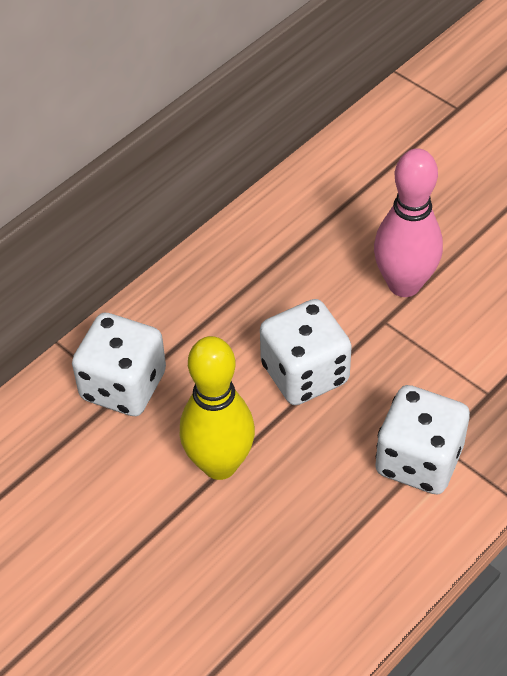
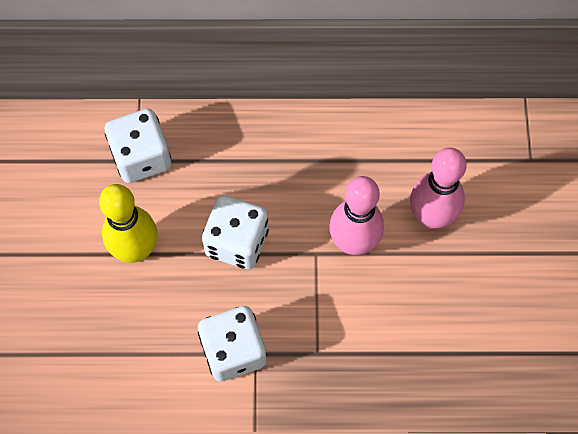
camera: 45 degrees right, 15 degrees up
(439, 211) = (431, 217): none -> pink bowling pin

